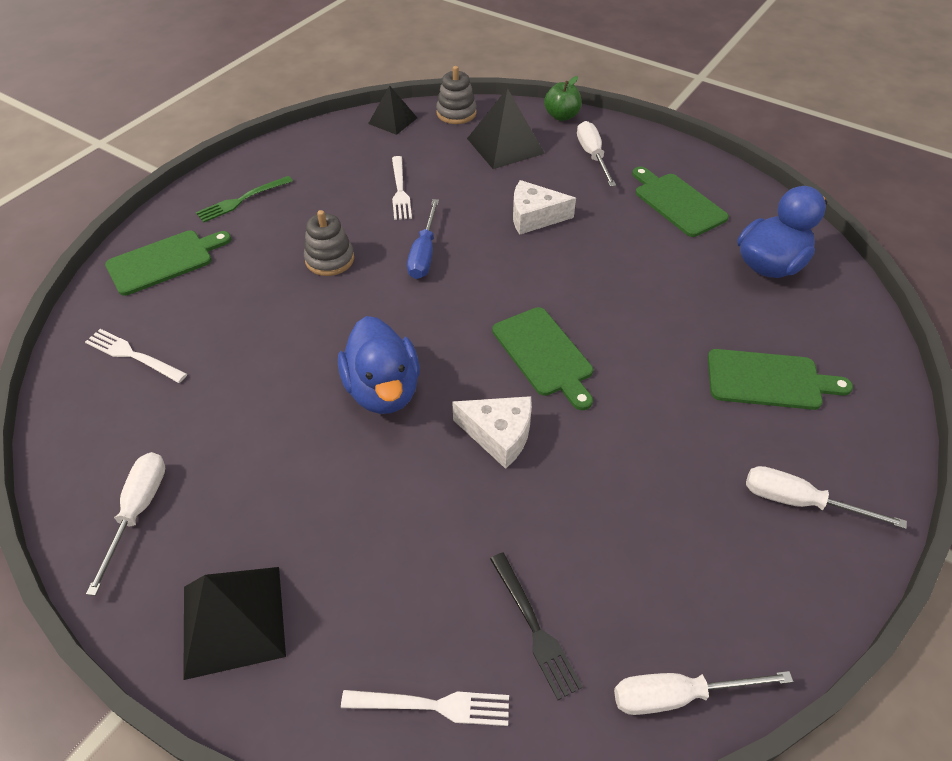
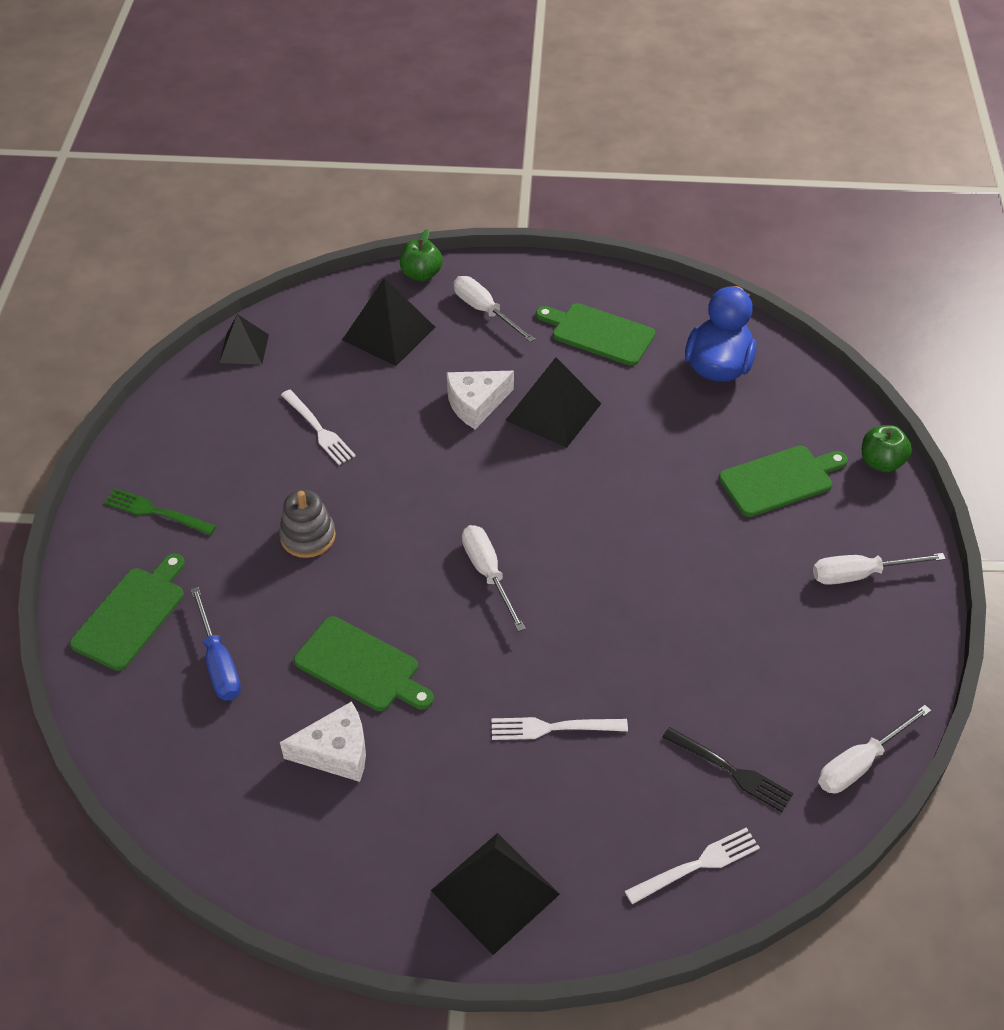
camera: 30 degrees left, 0 degrees up
(132, 355) = (190, 724): white fork -> white fork (551, 728)
(138, 511) = (333, 855): white screwdriver -> white screwdriver (488, 573)
(241, 200) = (155, 512): green fork -> green fork turned 90 degrees clockwise
(383, 390) = (465, 641): blue duck -> none
(424, 254) = (398, 489): blue screwdriver -> blue screwdriver (218, 662)
(456, 113) = (307, 312): grey stacking toy -> none
(499, 435) = (595, 632): white cheese -> white cheese (336, 752)
(544, 354) = (582, 541): green cutting board -> green cutting board (361, 666)
(594, 245) = (553, 411): none -> black pyramid
(888, 407) = (881, 462): none -> green apple

